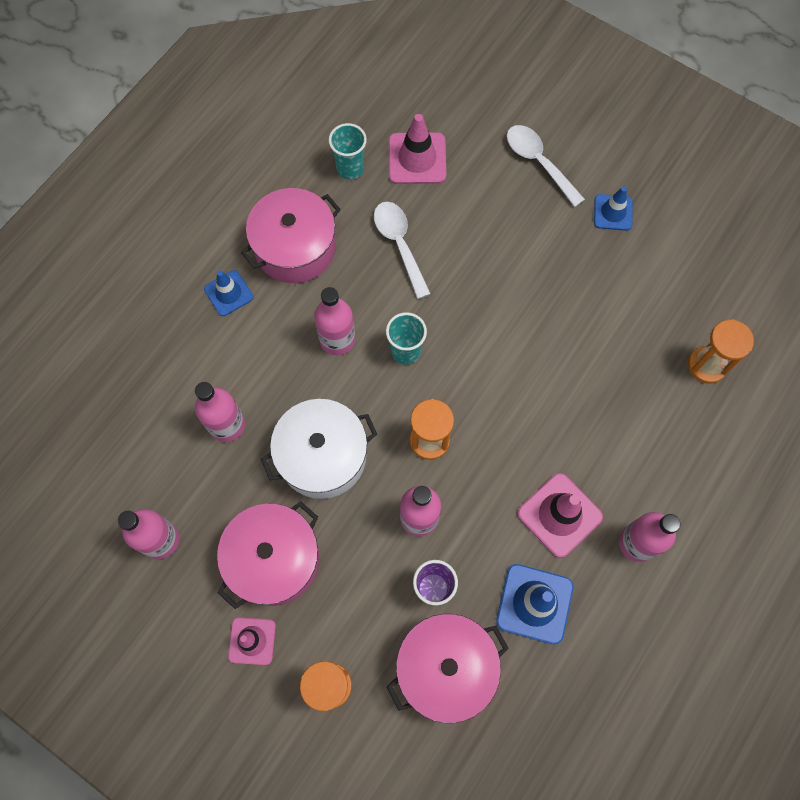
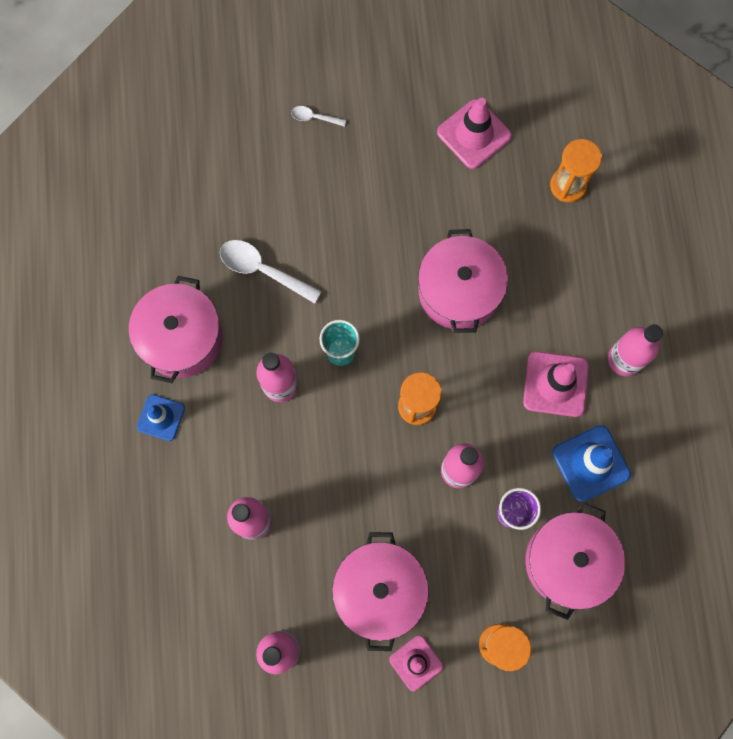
camera: 40 degrees left, 5 degrees up
(322, 456) = (348, 484): white pot -> none
(350, 168) = (168, 237): turquoise cup -> none
(417, 159) = (215, 188): pink traffic cone -> pink traffic cone (474, 134)
(538, 162) = (314, 118): white spoon -> white spoon, size x0.52
(541, 378) = (459, 291): none -> pink pot
(613, 212) = (404, 116): blue traffic cone -> none

